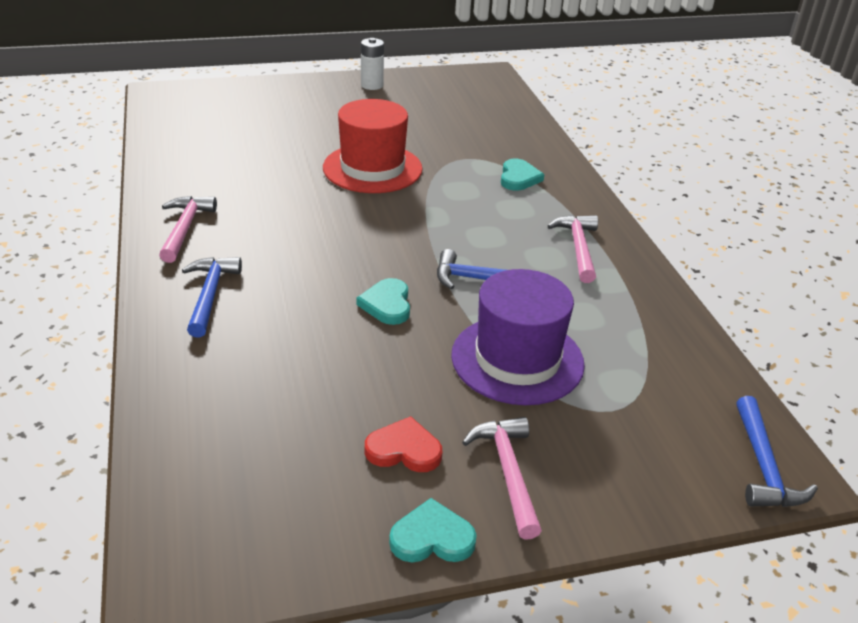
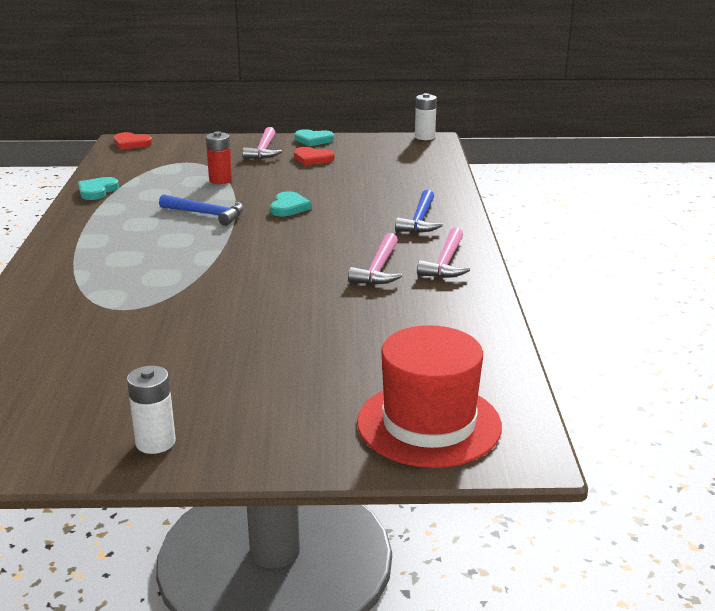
camera: 165 degrees left, 10 degrees down
(186, 596) = (424, 137): none -> white battery
(372, 168) = (240, 304): red hat -> red hat (429, 424)
(517, 359) = (220, 180): purple hat -> red battery
(518, 178) = (87, 283): turquoise heart -> turquoise heart (97, 191)
(578, 248) = (105, 227): pink hammer -> pink hammer (378, 269)
(763, 466) = (131, 143): blue hammer -> red heart

